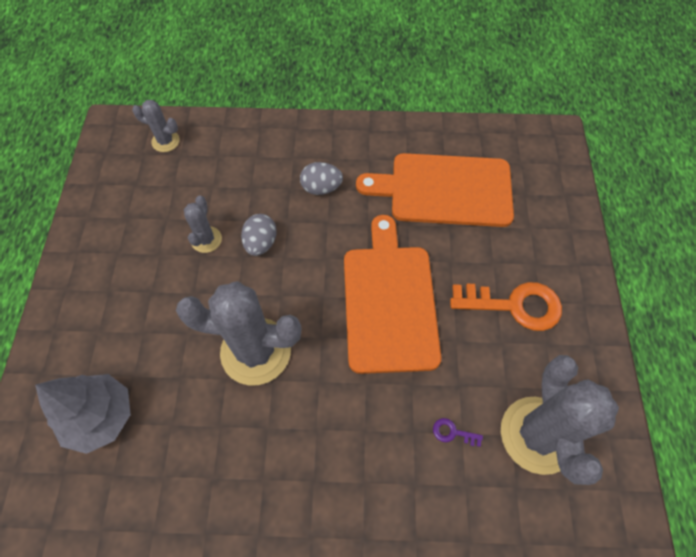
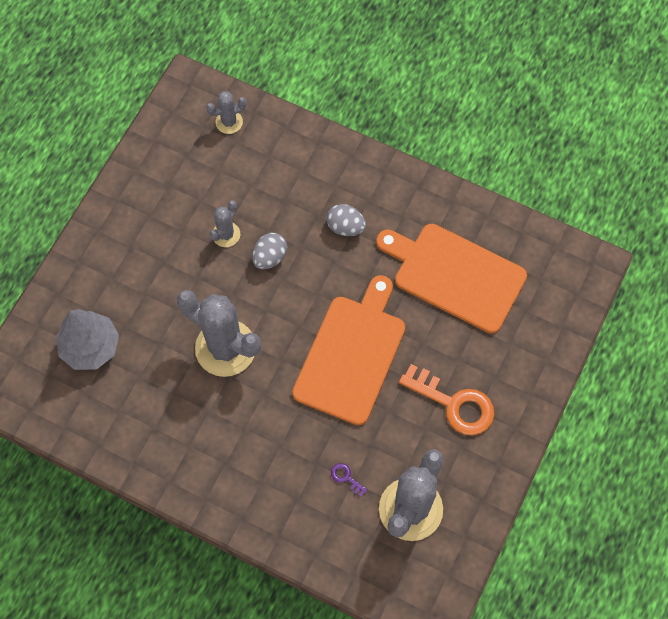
camera: 25 degrees right, 5 degrees up
(165, 141) = (229, 122): grey cactus -> grey cactus turned 60 degrees counterclockwise

